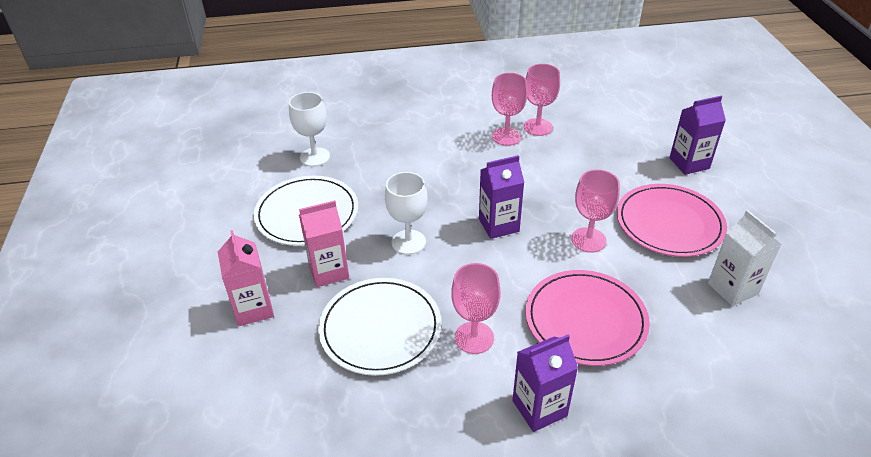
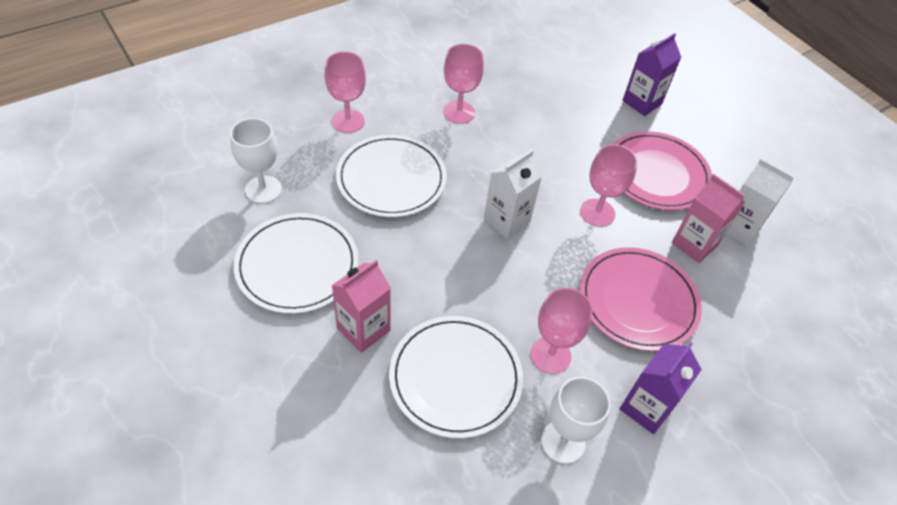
camera: 30 degrees left, 10 degrees up
(253, 309) = (306, 402): pink carton -> pink carton (694, 244)
(408, 242) = (428, 267): white goblet -> white goblet (562, 442)
(418, 172) = (391, 179): none -> white plate
(498, 225) = (506, 220): purple carton -> white carton
(538, 127) = (484, 93): pink goblet -> pink goblet (348, 121)

